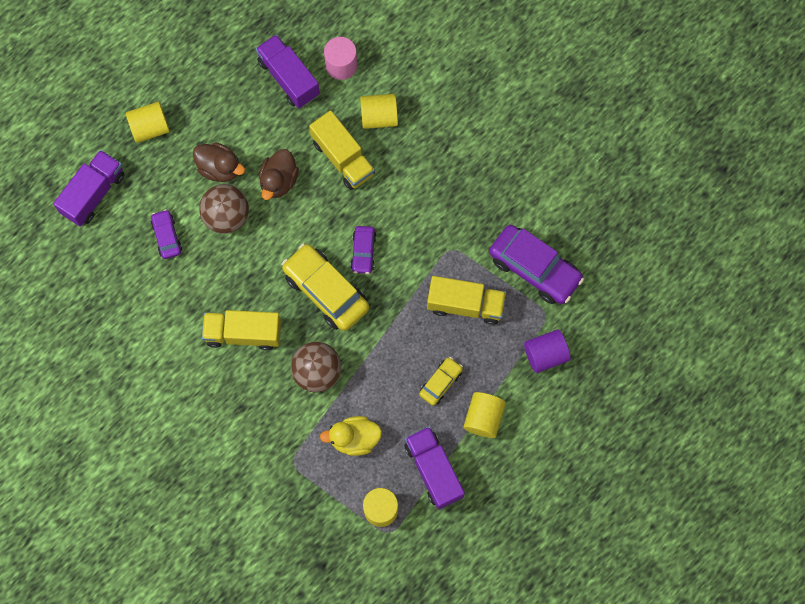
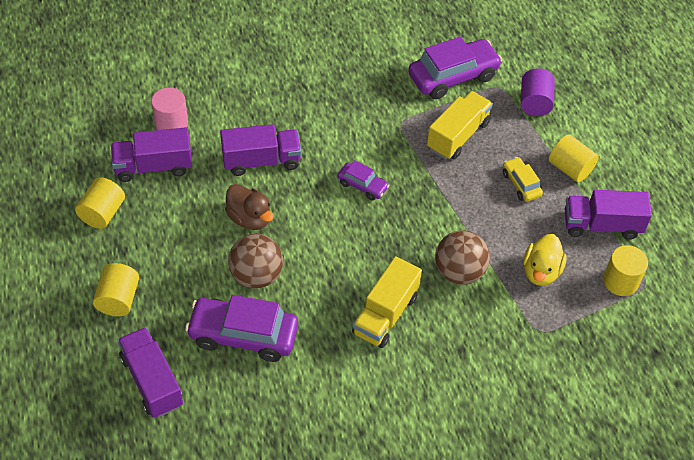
camera: 65 degrees left, 20 degrees down
(167, 236) = (243, 335): purple car -> purple car, size x1.91
(220, 168) = (203, 259): brown duck -> none
(326, 291) = (383, 230): yellow car -> none
(343, 158) = (261, 161): yellow truck -> purple truck
(379, 117) = (241, 118): yellow cylinder -> yellow cylinder (102, 213)

